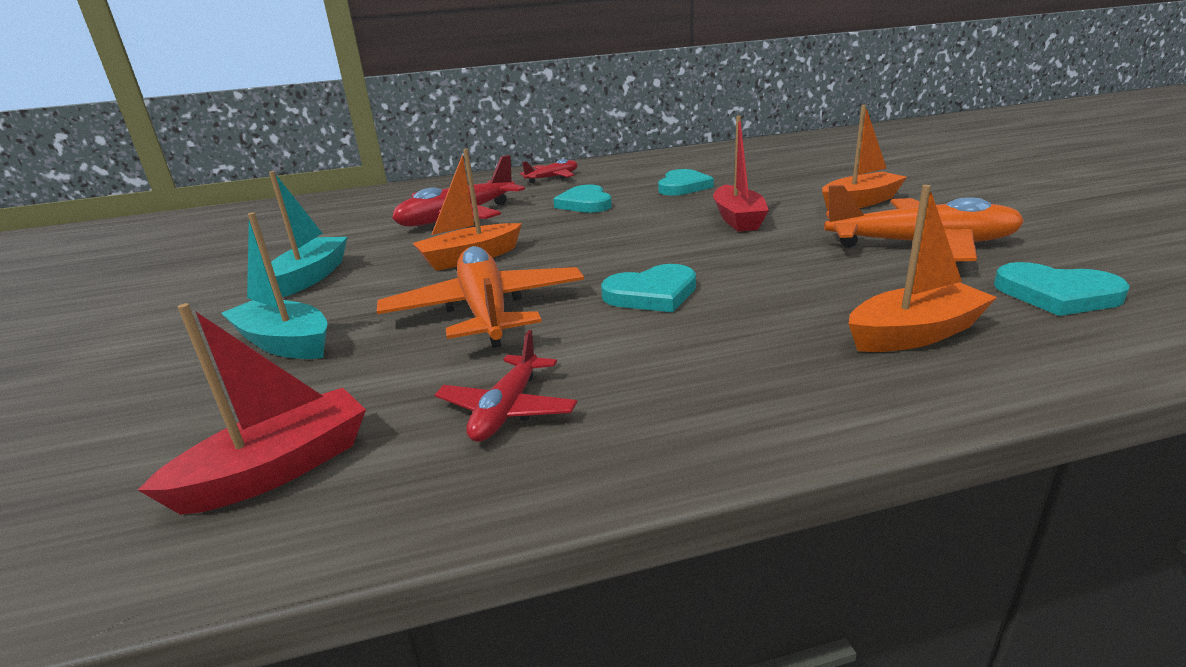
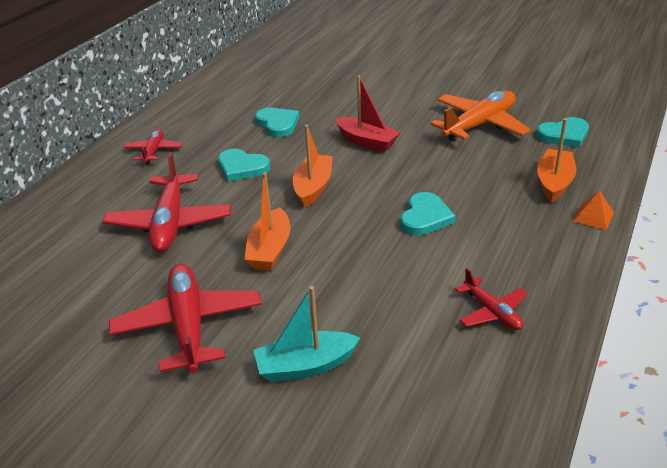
camera: 50 degrees left, 10 degrees up
(278, 469) = (468, 401): red boat -> none
(312, 276) = (188, 325): turquoise boat -> red plane
(486, 311) = (368, 276): orange plane -> none
(860, 202) = (404, 101): orange boat -> orange boat (313, 187)
(899, 399) = (593, 217): none -> orange pyramid

